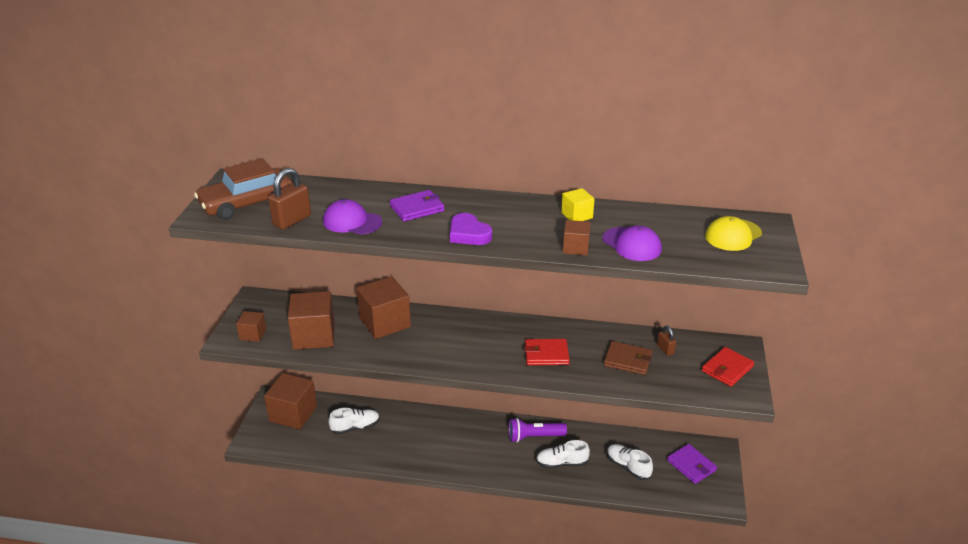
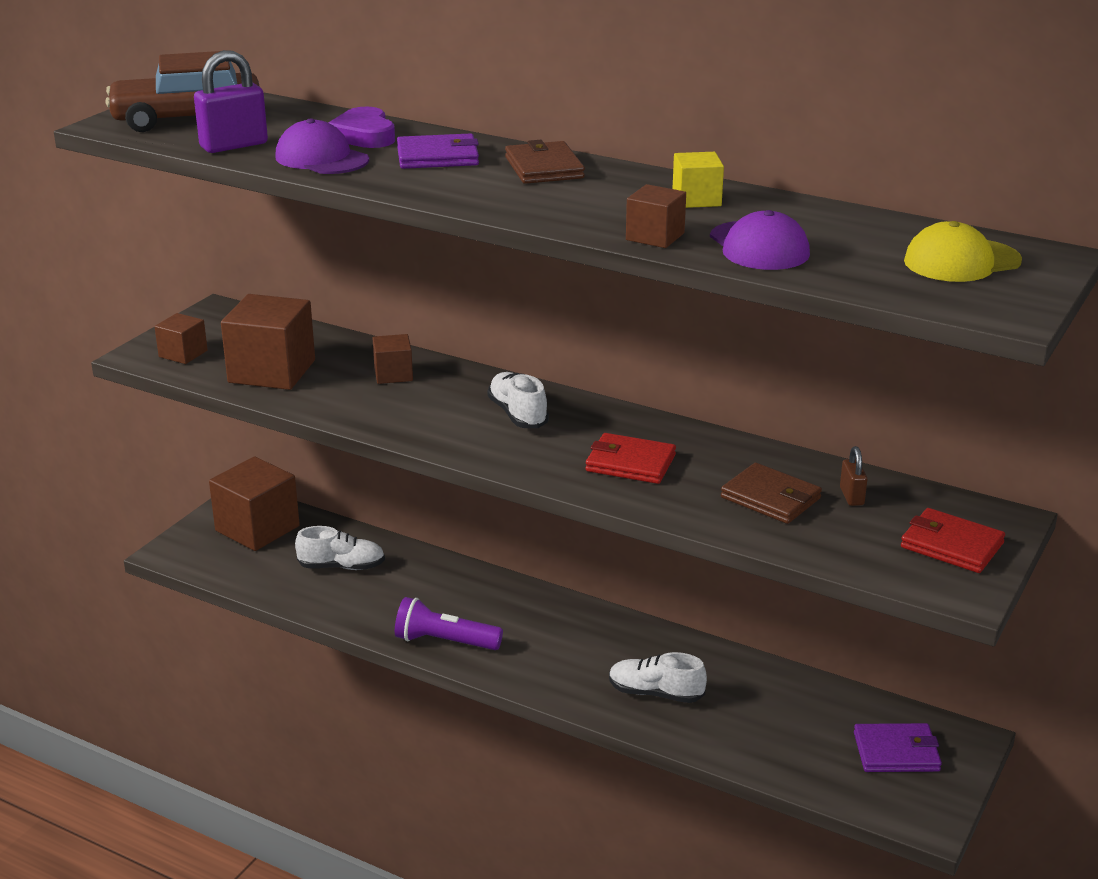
camera: 20 degrees right, 5 degrees down
(292, 220) = (234, 145): brown padlock -> purple padlock
(385, 322) = (393, 374): brown cube -> brown cube, size x0.52
(468, 234) = (491, 196): purple heart -> purple heart (364, 135)
(481, 206) = (544, 168): none -> brown wallet
(534, 437) = (630, 645): purple flashlight -> purple flashlight (444, 642)
(628, 467) = (773, 726): white shoe -> white shoe (517, 414)
(691, 465) = (896, 752): purple wallet -> purple wallet turned 75 degrees counterclockwise
(727, 369) = (951, 545): red wallet -> red wallet turned 60 degrees clockwise

